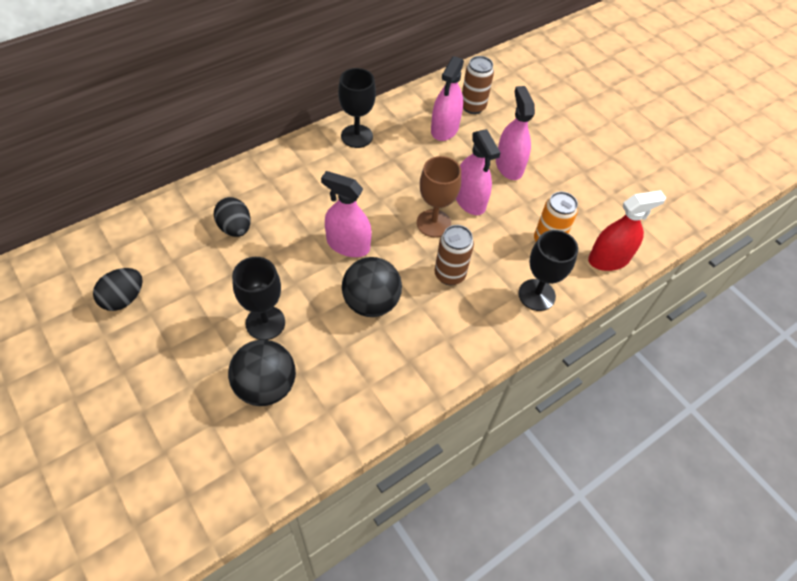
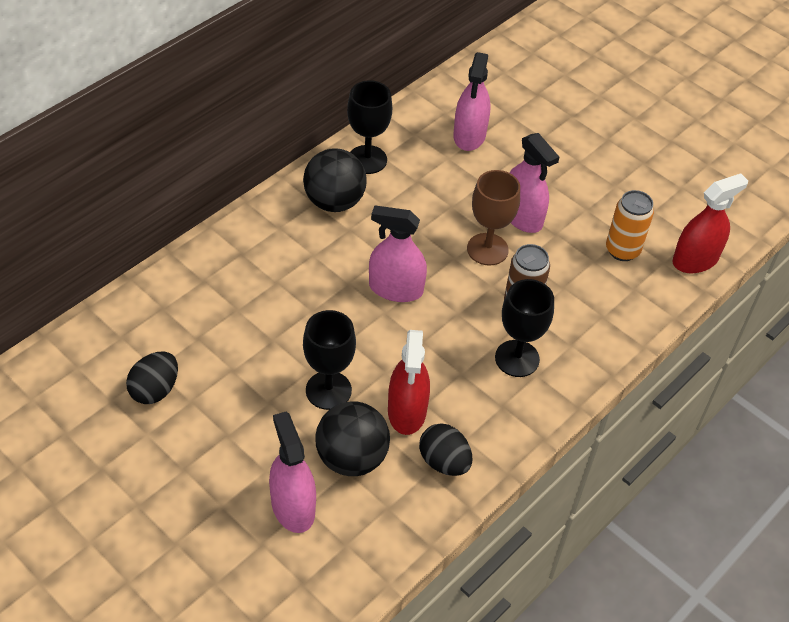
camera: 10 degrees left, 5 degrees down
(235, 228) = (257, 290): black egg -> black egg (444, 462)
(325, 352) = (407, 411): none -> red spray bottle
(371, 302) = (441, 349): black ball -> black ball (334, 202)
(473, 107) = (495, 103): brown can -> none
(509, 166) = (556, 169): pink spray bottle -> pink spray bottle (293, 507)
(536, 295) = (624, 312): black goblet -> black goblet (517, 358)

